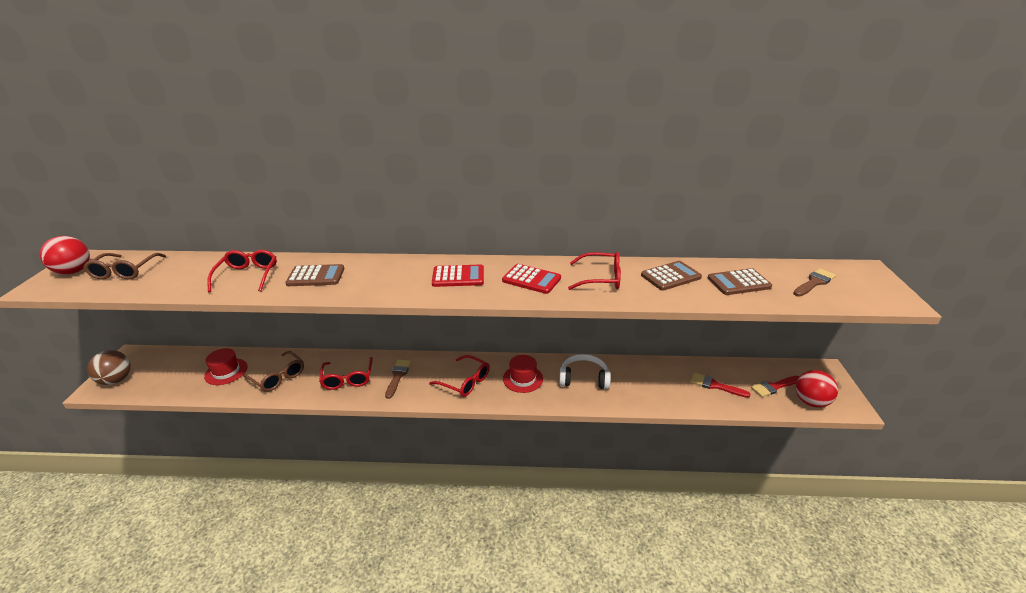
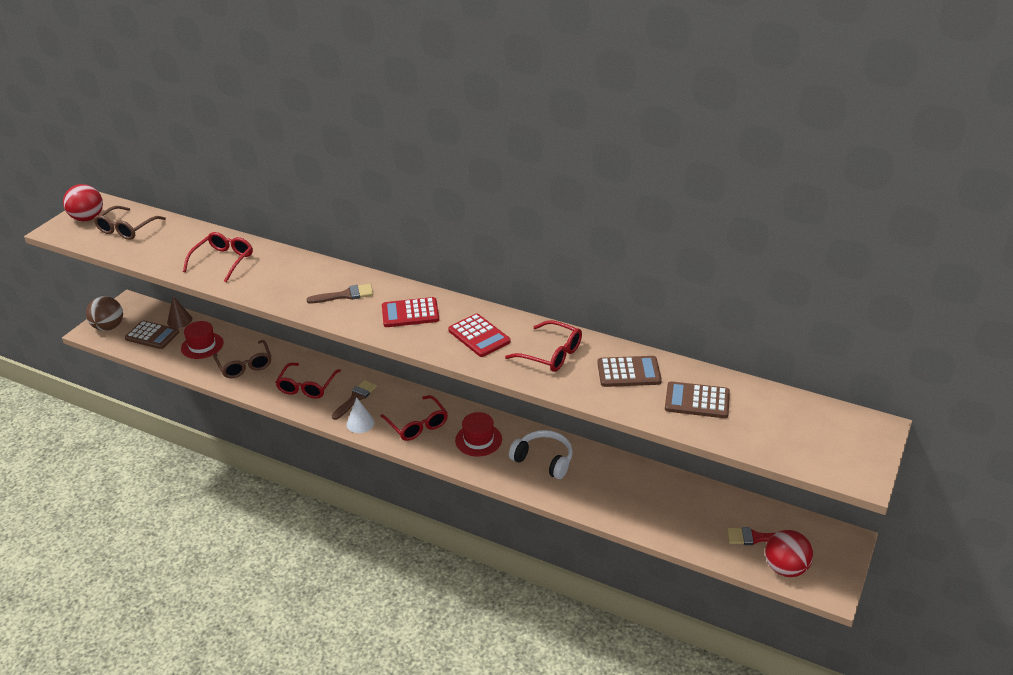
camera: 25 degrees right, 5 degrees up
(192, 356) = (179, 320): none -> brown cone
(316, 276) = (281, 277): brown calculator -> brown calculator (152, 335)
(414, 394) = (360, 423): none -> white cone
(458, 277) = (410, 313): red calculator -> red calculator turned 150 degrees clockwise
(715, 385) = (687, 514): red brush -> none
(814, 282) = (786, 425): brown brush -> brown brush (345, 295)

